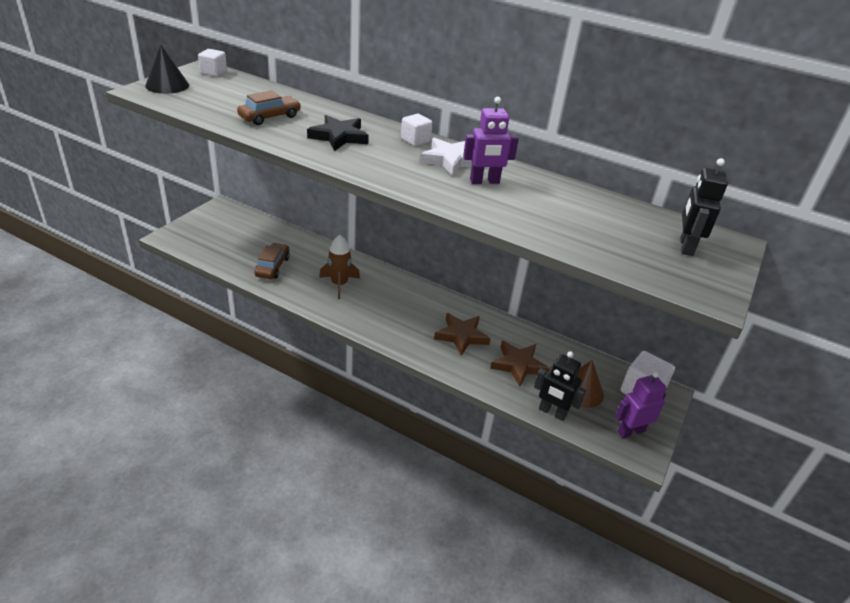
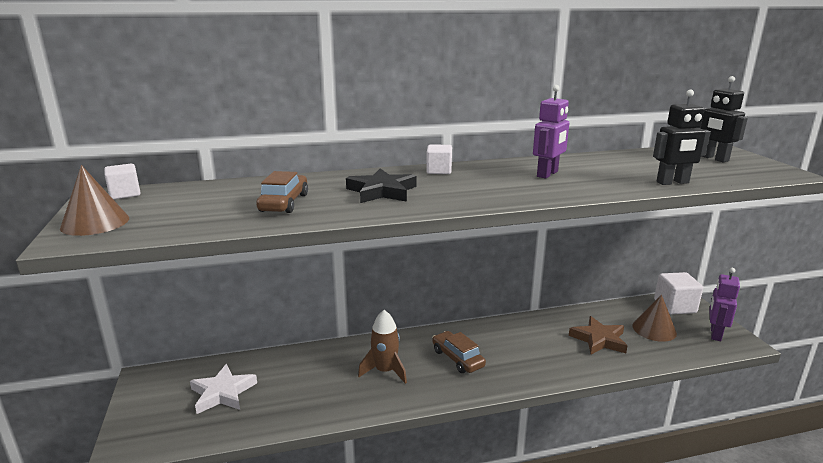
camera: 40 degrees left, 15 degrees down
(167, 85) = (95, 223): black cone -> brown cone
(272, 266) = (299, 397): brown car -> brown car (457, 358)
(450, 160) = (494, 172): white star -> white star (222, 393)
(461, 336) = (535, 346): brown star -> none
(552, 412) = (669, 355): black robot -> black robot (672, 182)

